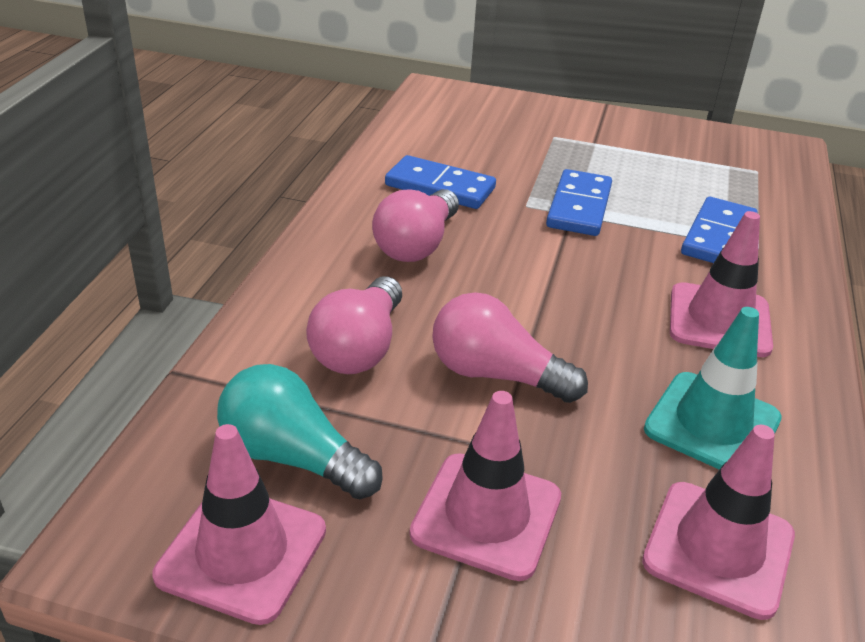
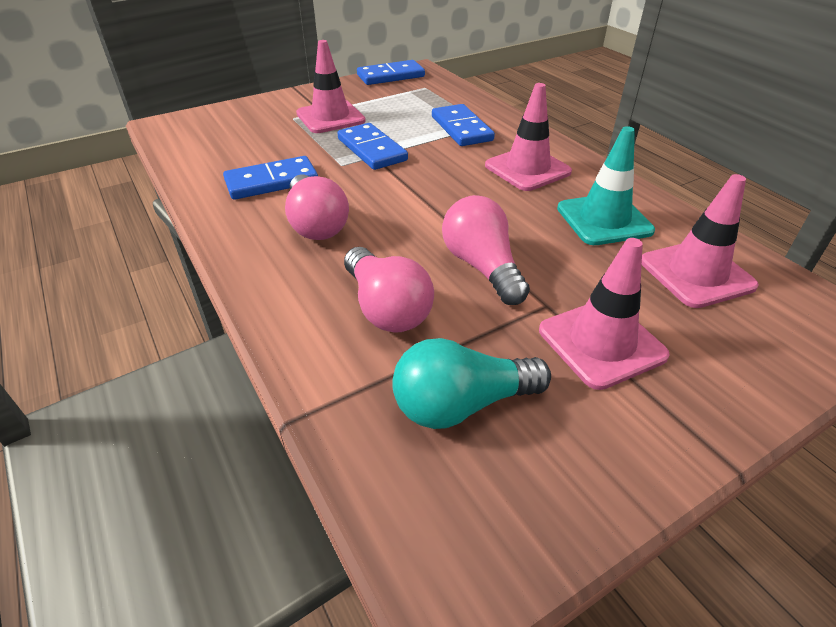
camera: 45 degrees left, 5 degrees up
(242, 553) = (535, 488): pink traffic cone -> pink traffic cone (330, 117)
(496, 374) = (482, 267): pink light bulb -> pink light bulb turned 90 degrees clockwise
(736, 139) = (391, 76): none -> blue domino

